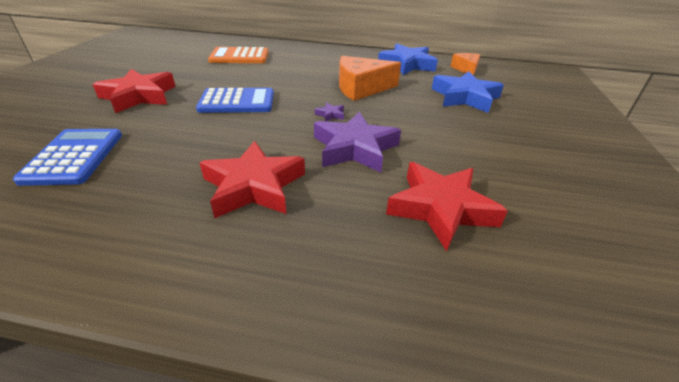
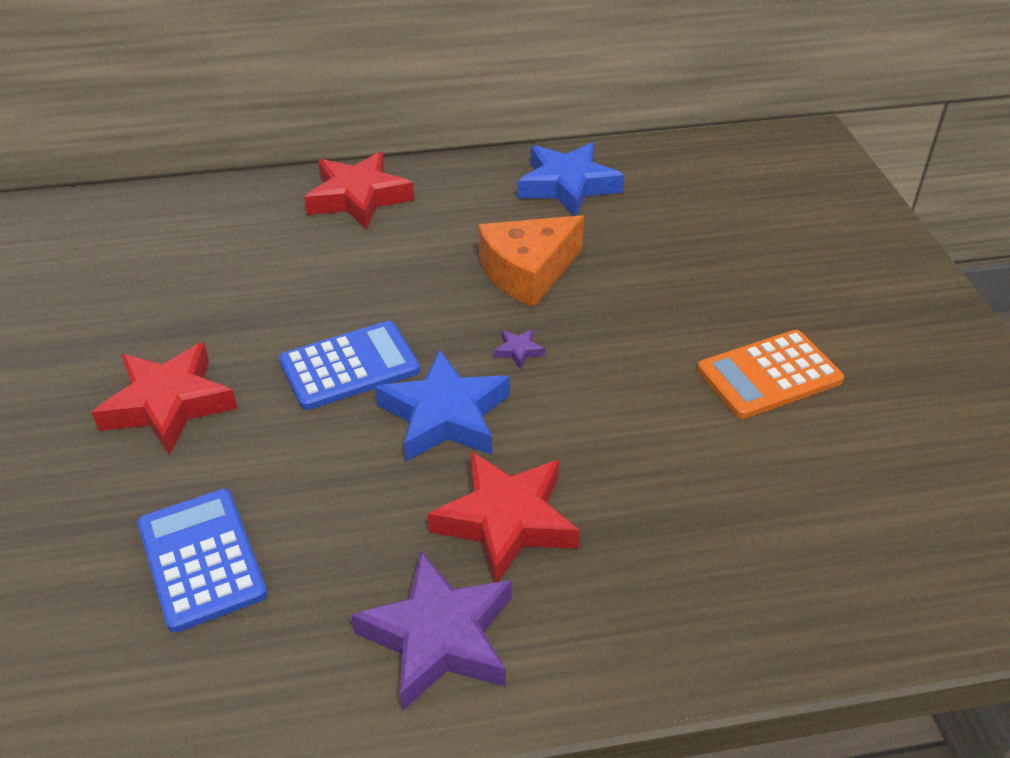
camera: 20 degrees left, 5 degrees up
(239, 57) = (254, 245): orange calculator -> orange calculator (769, 375)
(355, 148) = (595, 409): purple star -> purple star (439, 637)
(440, 208) = (754, 477): red star -> red star (358, 197)
(465, 97) = (696, 249): blue star -> blue star (445, 415)
(466, 69) = (668, 172): orange cheese -> none

